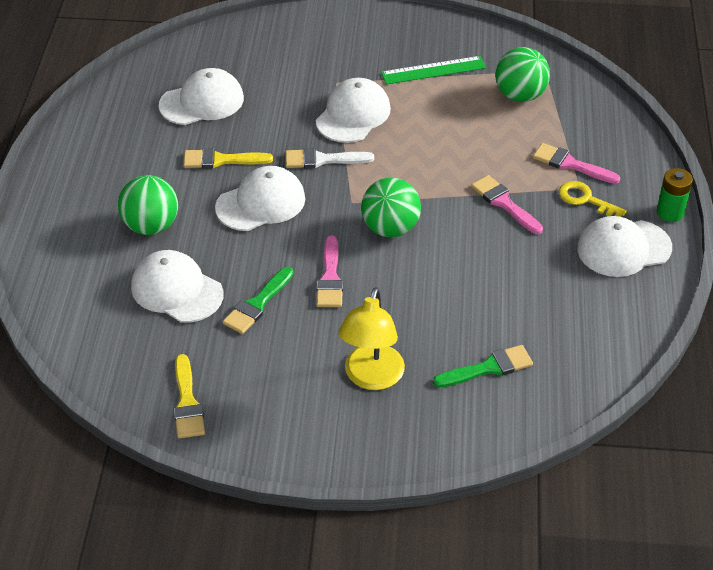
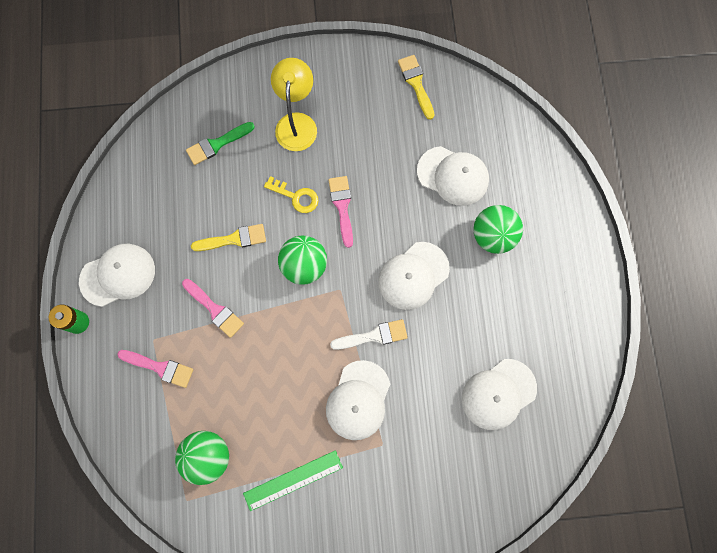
camera: 170 degrees right, 30 degrees up
(221, 160) = (459, 320): yellow brush -> yellow brush (234, 239)
(257, 304) = (390, 173): green brush -> none
(585, 199) = (147, 326): yellow key -> yellow key (296, 196)

